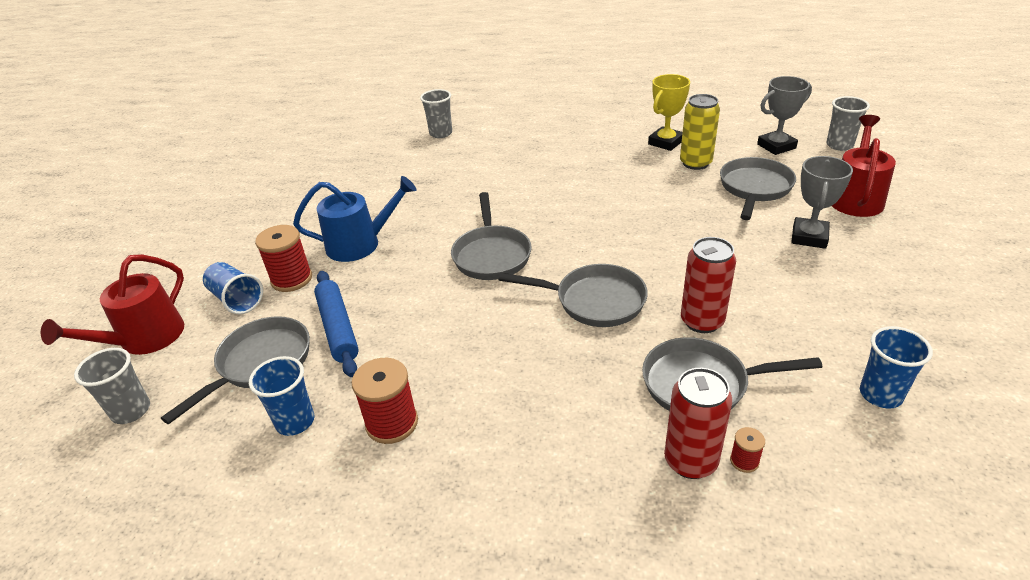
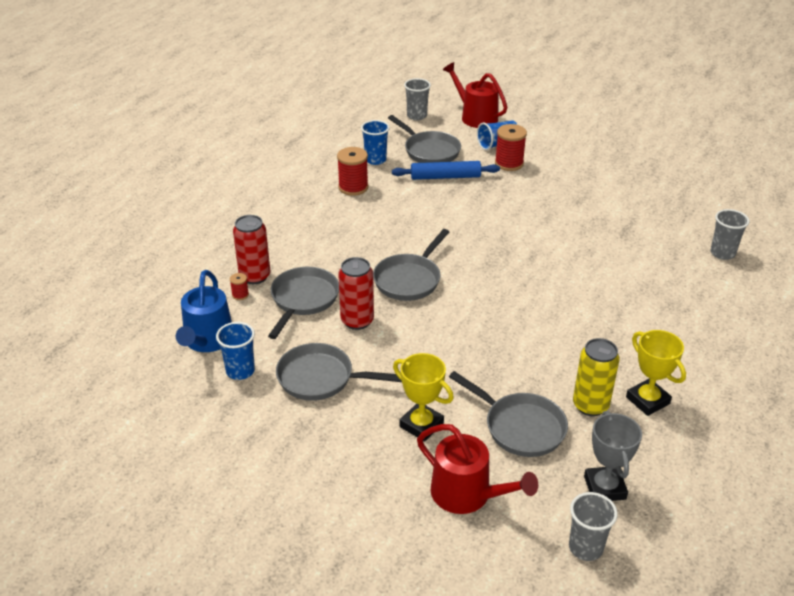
camera: 105 degrees right, 0 degrees up
(360, 244) = (538, 192): blue watering can -> blue watering can (207, 340)
(491, 255) = (492, 246): grey pan -> grey pan (320, 378)
(809, 237) = (421, 425): grey trophy -> yellow trophy

